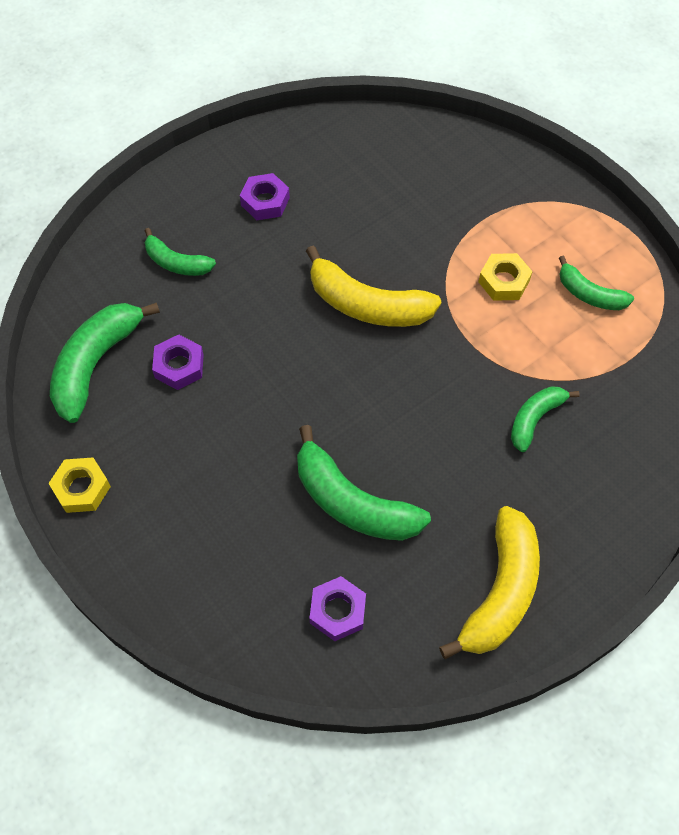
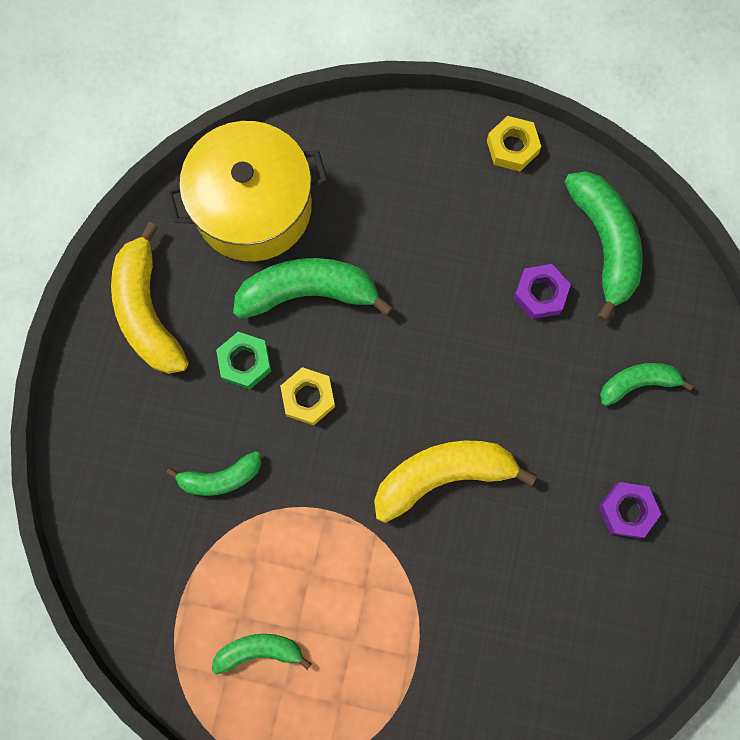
camera: 140 degrees right, 15 degrees up
(338, 611) = (253, 207): purple nut -> yellow pot
(449, 487) = (245, 362): none -> green nut
(504, 281) = (345, 601): yellow nut -> yellow nut (308, 398)
(535, 419) = (220, 478): green banana -> green banana turned 75 degrees clockwise

